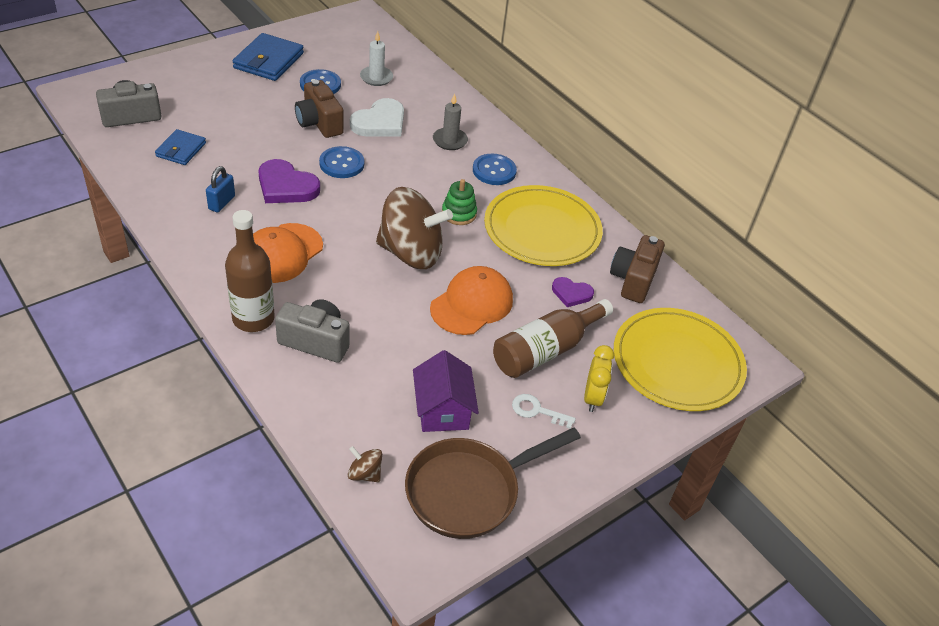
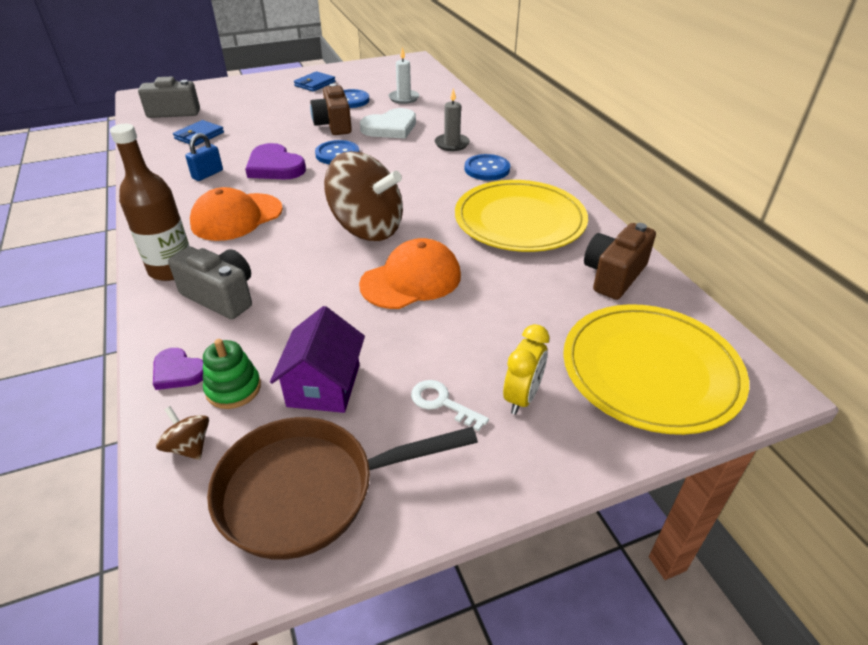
camera: 20 degrees right, 5 degrees down
(269, 61) = (315, 84): blue wallet -> blue wallet, size x0.62
(459, 213) = (434, 200): green stacking toy -> green stacking toy (233, 388)
(546, 350) = (480, 336): brown bottle -> none
(571, 293) = (532, 281): purple heart -> purple heart (178, 372)

